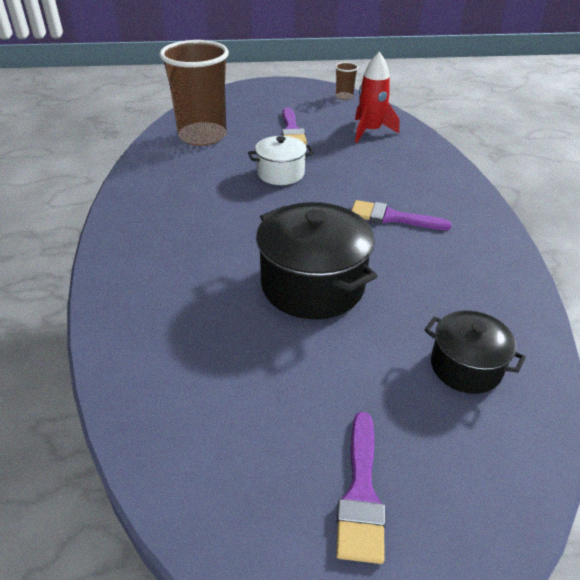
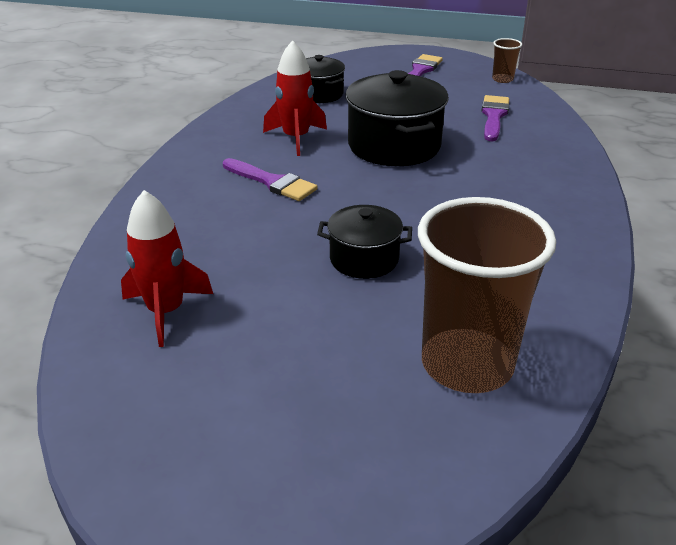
camera: 160 degrees left, 5 degrees down
(280, 173) = (364, 259): white pot -> black pot
(292, 130) = (296, 343): purple brush -> purple brush (494, 116)
(344, 97) = (111, 431): brown cup -> brown cup (502, 79)
(419, 273) = (296, 138): none -> red rocket

